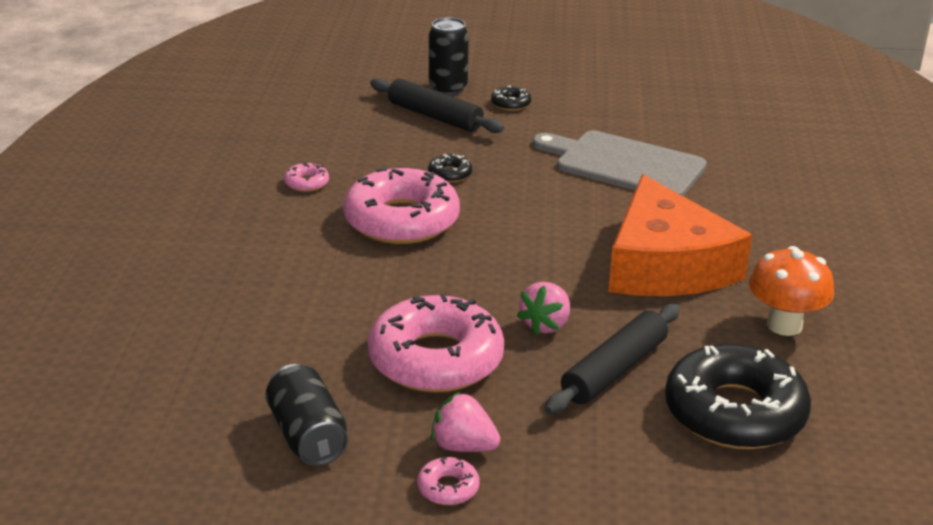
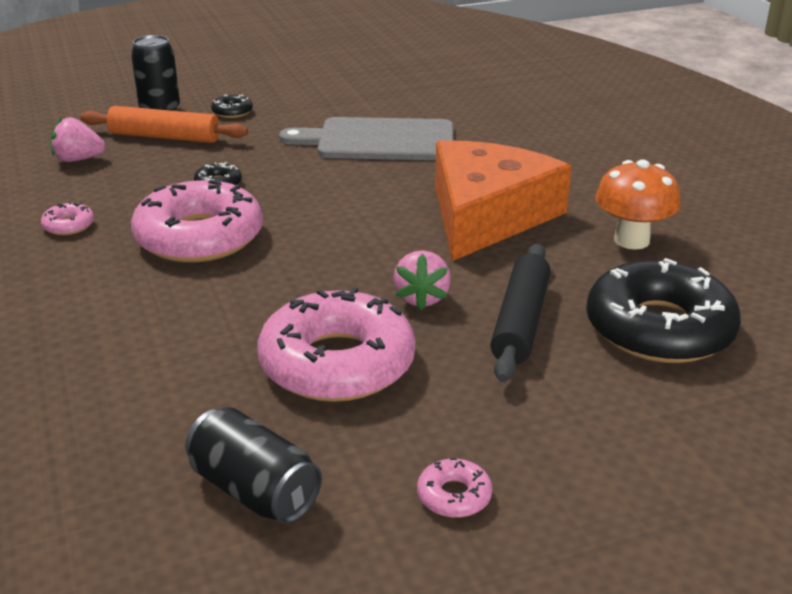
camera: 25 degrees left, 0 degrees up
(435, 116) = (165, 137): black rolling pin -> orange rolling pin
(463, 446) = (435, 445): pink strawberry -> pink strawberry (78, 159)
(665, 264) = (486, 215): orange cheese -> orange cheese turned 120 degrees counterclockwise

